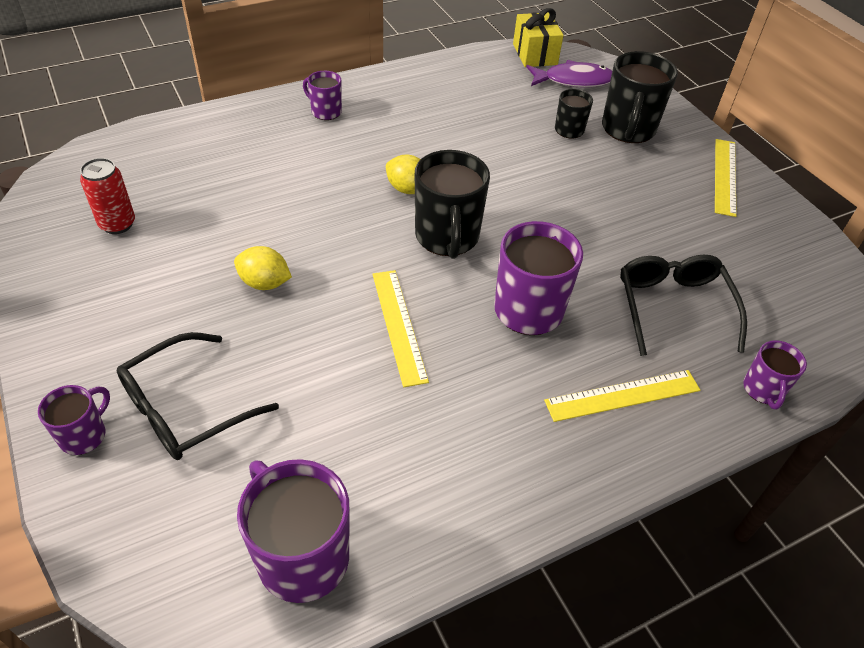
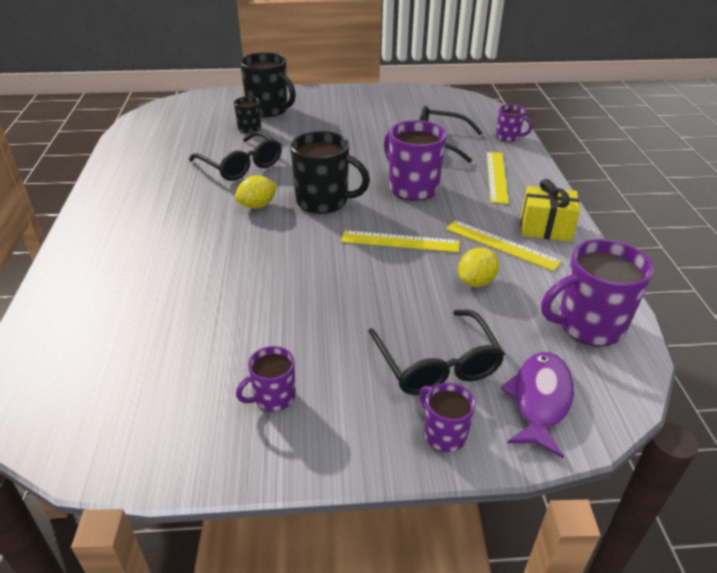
camera: 65 degrees left, 10 degrees down
(117, 224) = (167, 381): red can -> none
(264, 283) = (317, 297): yellow lemon -> yellow lemon (476, 282)
(325, 111) = (116, 223): purple mug -> purple mug (273, 397)
(481, 151) = (241, 165): none -> black glasses
(534, 54) = (148, 117): yellow gift -> yellow gift (545, 228)
(573, 80) = (196, 112): purple fish -> purple fish (540, 400)
(725, 176) = (339, 96): yellow ruler -> yellow ruler (501, 245)

